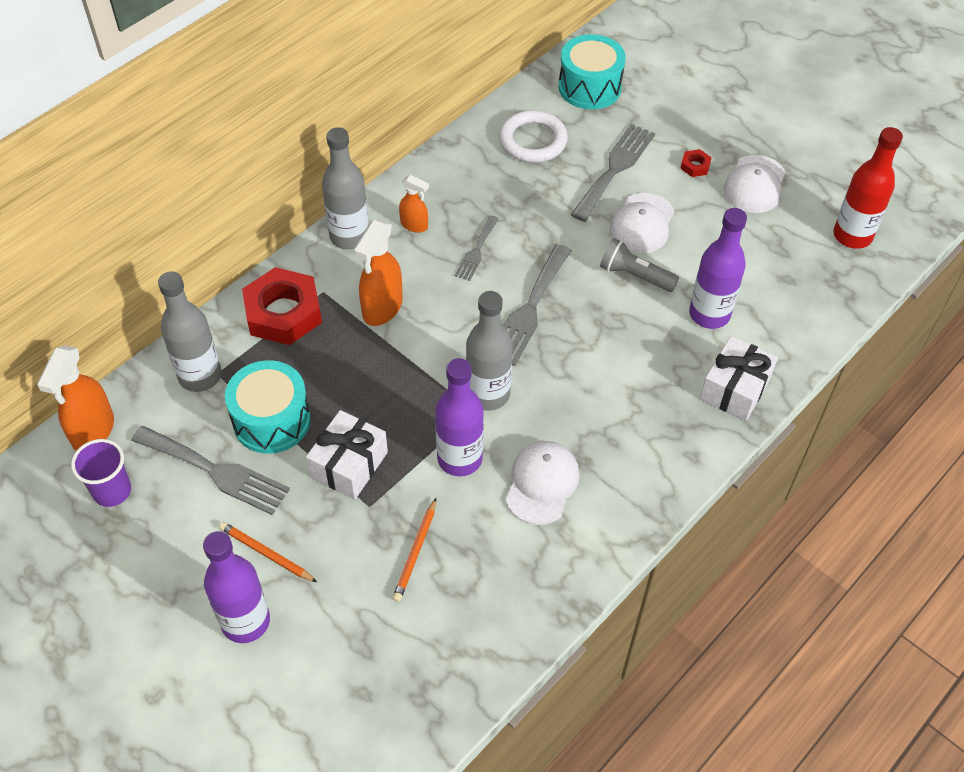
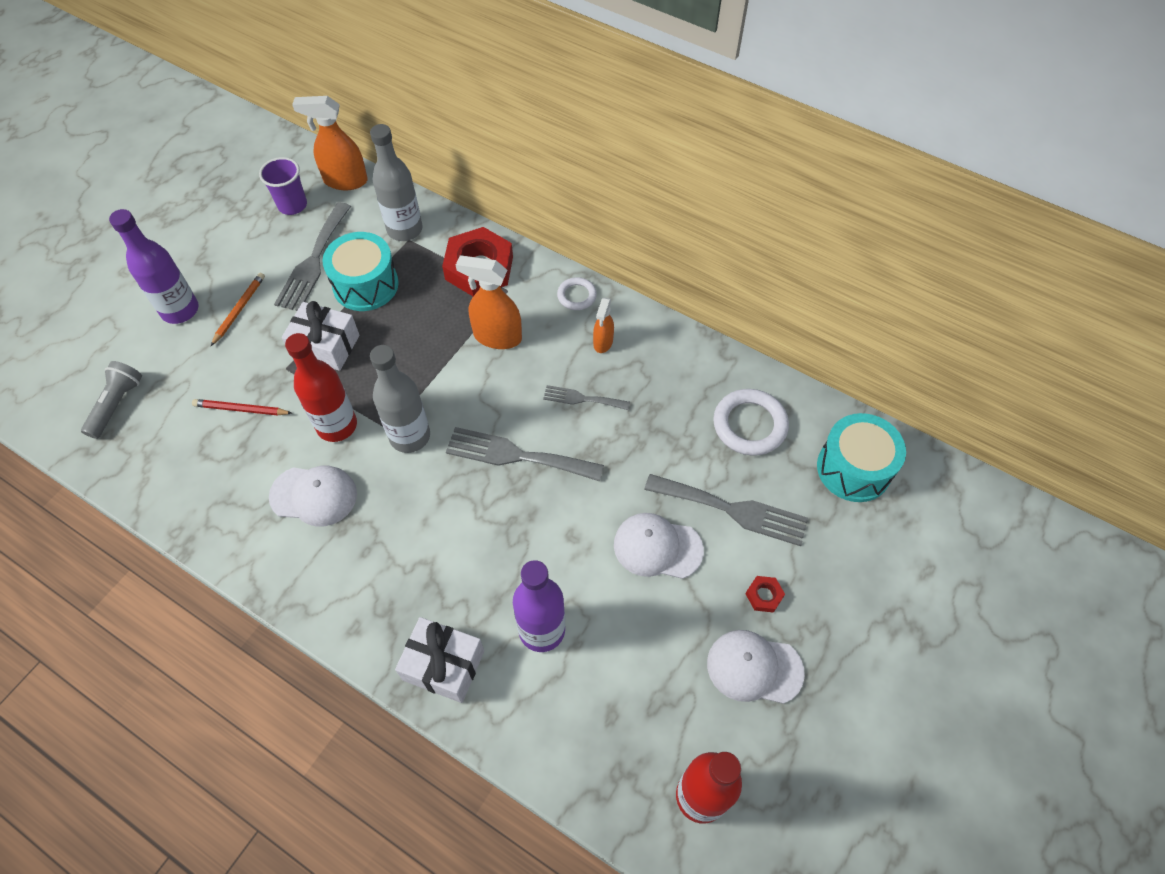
camera: 80 degrees right, 5 degrees up
(349, 236) = (576, 296): grey bottle -> white ring
(415, 552) = (241, 409): orange pencil -> red pencil
(459, 458) = (337, 425): purple bottle -> red bottle
(635, 275) = (581, 548): grey flashlight -> grey flashlight (117, 405)

